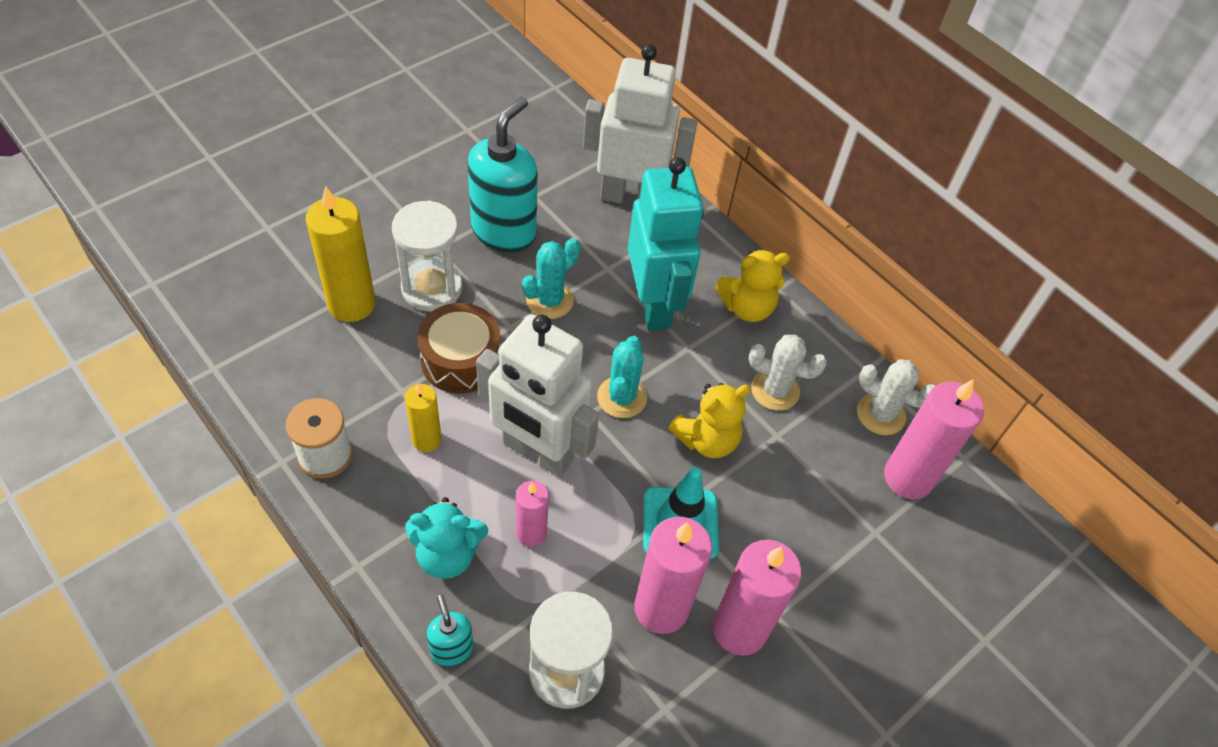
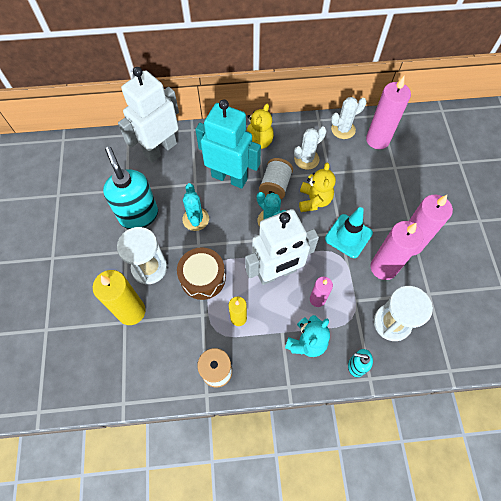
camera: 50 degrees left, 10 degrees up
(689, 372) = (275, 186): none -> white spool

